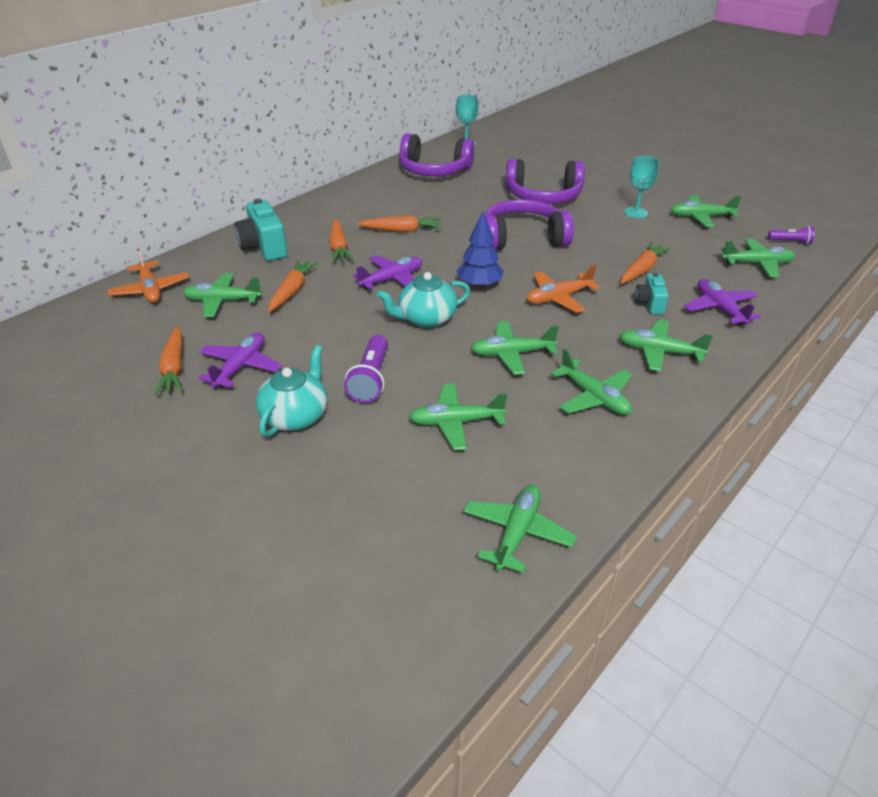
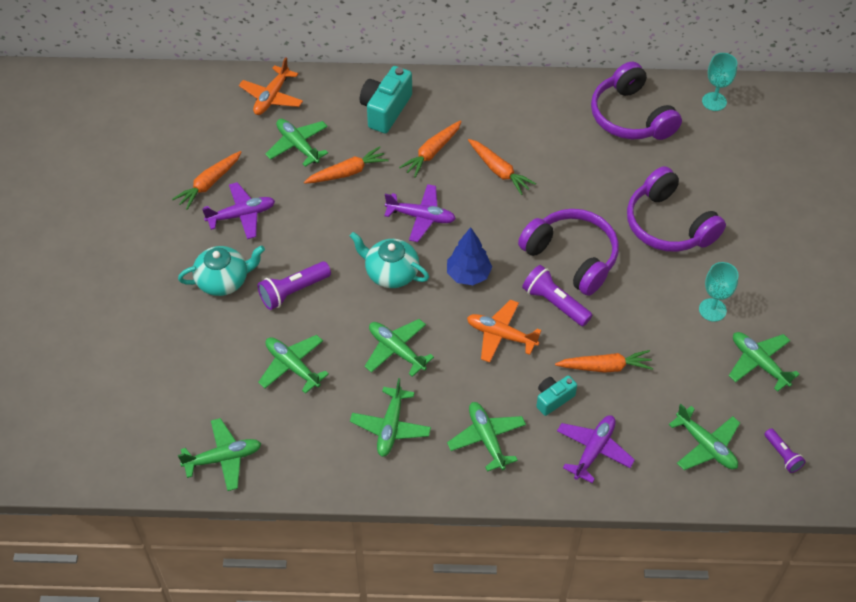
camera: 50 degrees right, 15 degrees up
(556, 263) = (554, 303): none -> purple flashlight

